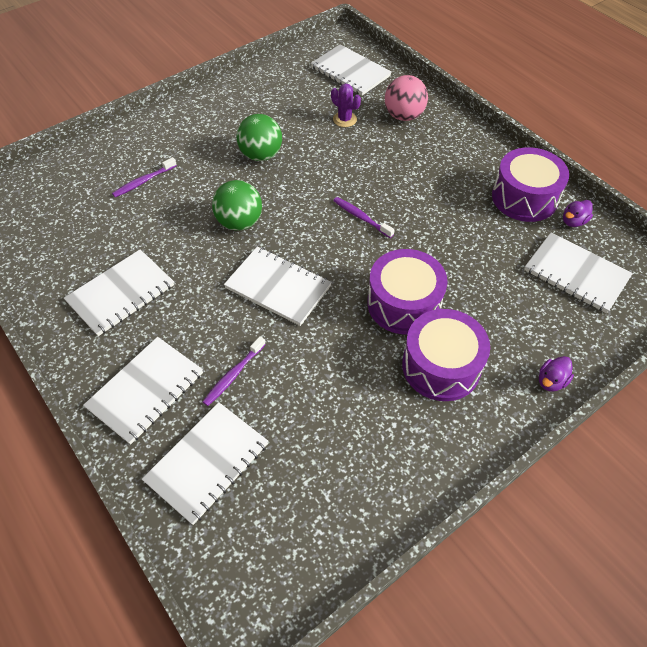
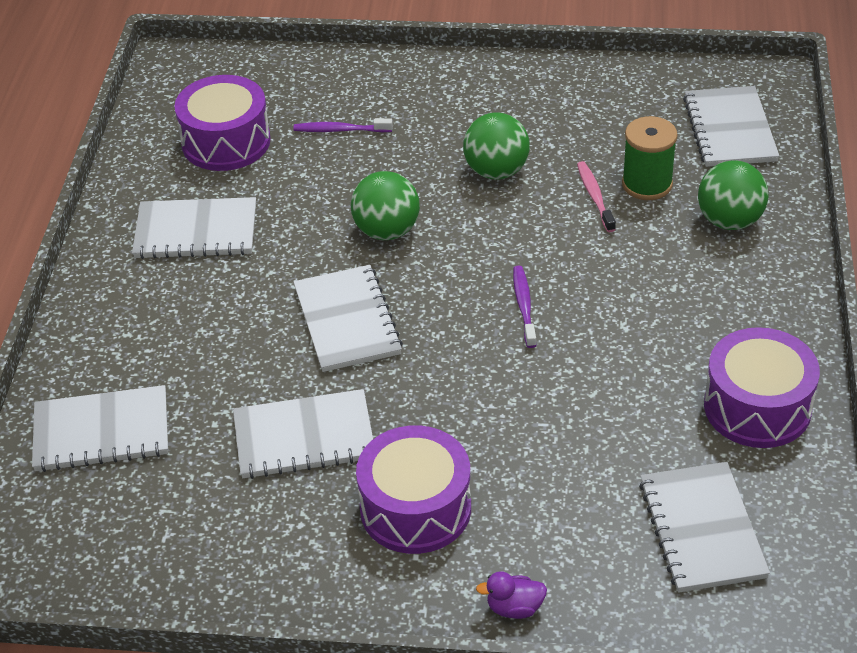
camera: 45 degrees right, 10 degrees down
(145, 390) = (121, 334): white notebook -> white notebook (304, 437)
(233, 375) = (209, 374): purple toothbrush -> none
(327, 140) = (595, 196): none -> pink toothbrush
(344, 119) = (647, 184): purple cactus -> green spool
(403, 116) = (729, 221): pink ball -> green ball
(404, 303) = (455, 423): purple drum -> purple drum (226, 142)
(573, 221) = (785, 473): purple duck -> none

